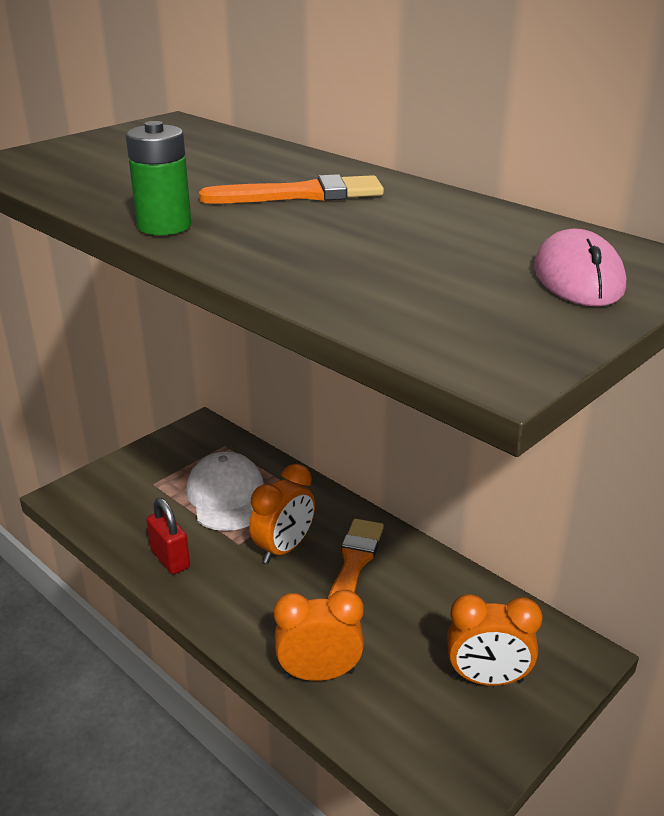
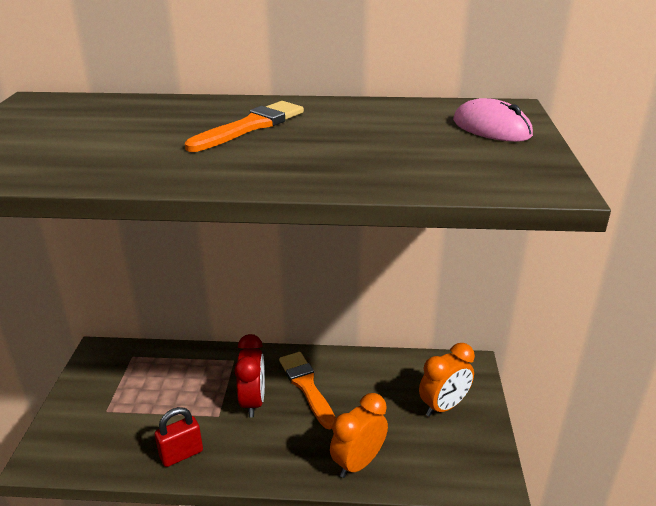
camera: 40 degrees left, 0 degrees up
(164, 226) = (202, 176): green battery -> none
(170, 559) = (181, 454): red padlock -> red padlock turned 45 degrees counterclockwise
(227, 496) = (174, 389): white cap -> none
(284, 549) = (253, 401): orange clock -> red clock

